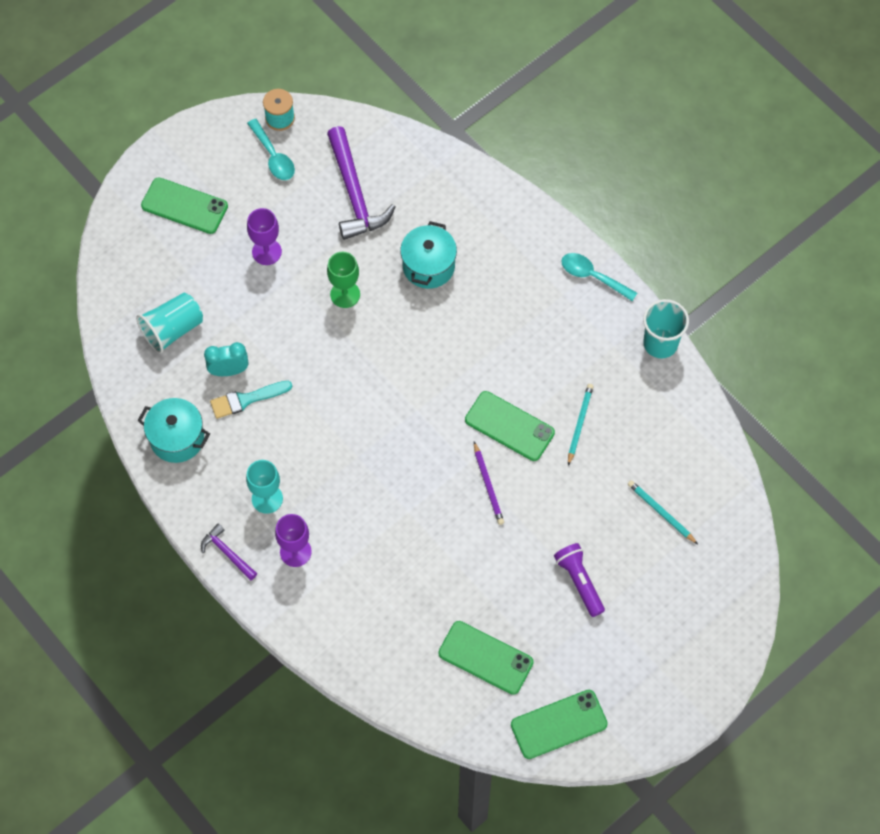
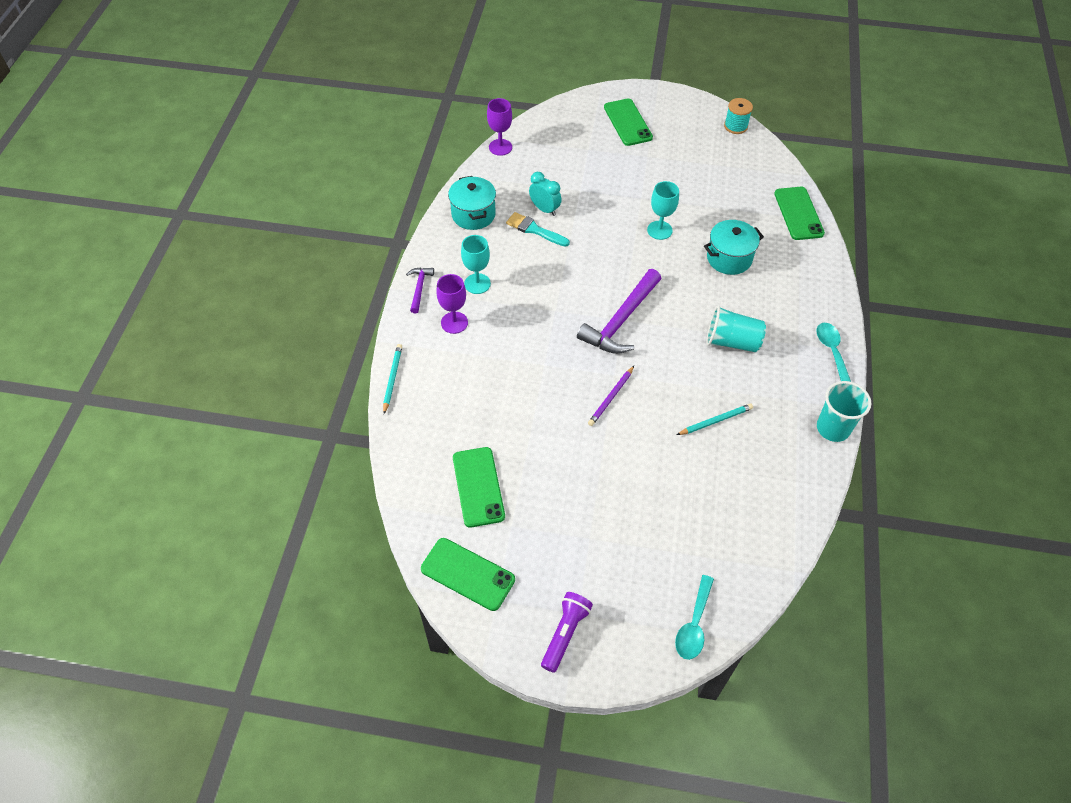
camera: 50 degrees right, 10 degrees down
(172, 329) = (543, 167): turquoise cup -> turquoise cup (731, 341)
(266, 252) = (643, 176): purple goblet -> purple goblet (500, 147)
(273, 156) = (708, 139): turquoise spoon -> turquoise spoon (694, 624)
(345, 294) = (659, 230): green goblet -> turquoise goblet
(354, 193) = (732, 190): purple hammer -> purple hammer (621, 320)
(509, 426) = (667, 380): green phone -> green phone (798, 213)
(579, 582) = (595, 507): purple flashlight -> purple flashlight (565, 634)
(661, 512) = (704, 524): turquoise pencil -> turquoise pencil (392, 379)

